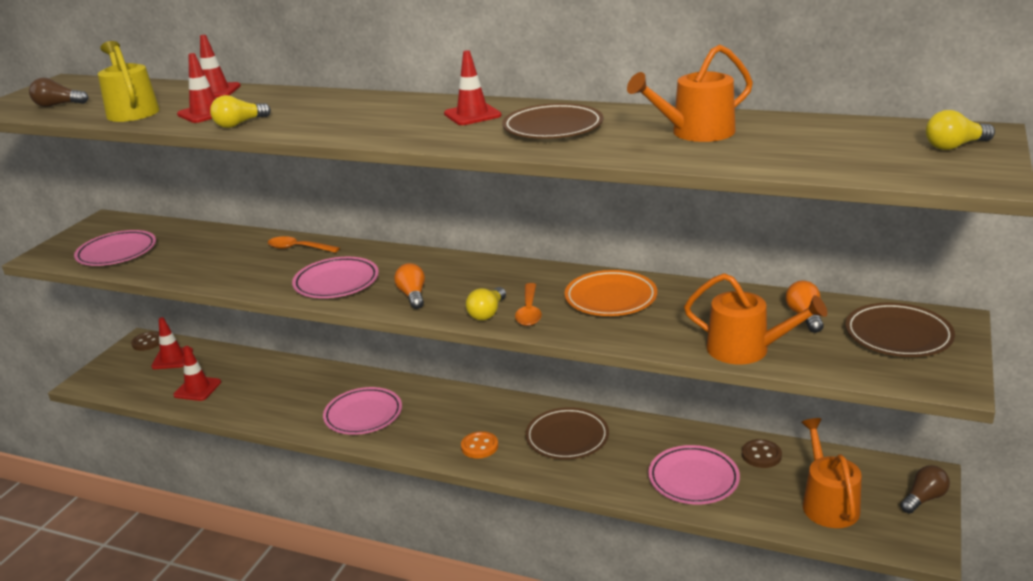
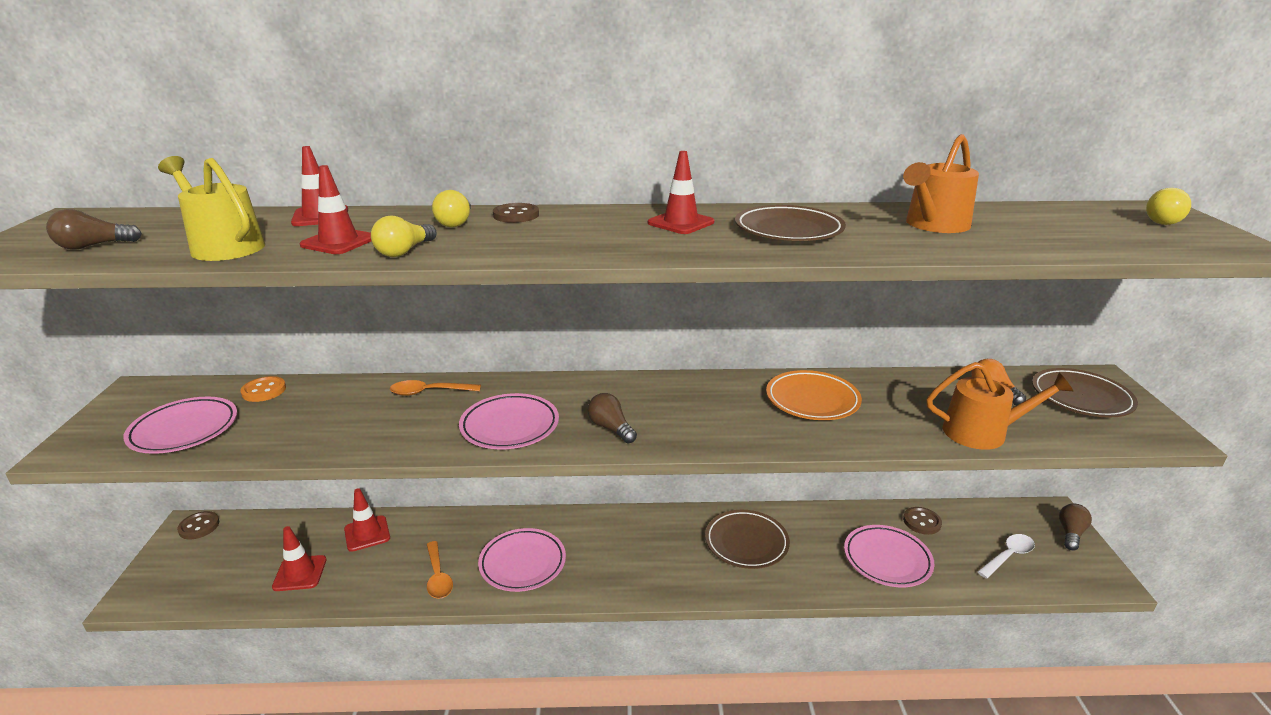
camera: 25 degrees left, 0 degrees up
(172, 359) = (244, 541): red traffic cone -> red traffic cone (367, 533)
(353, 99) = (516, 215): none -> brown button
(413, 295) = (611, 428): orange light bulb -> brown light bulb
(479, 446) = (669, 572): orange button -> orange button (264, 391)
(487, 313) = (708, 435): yellow light bulb -> yellow light bulb (456, 222)
(529, 311) = (748, 426): orange spoon -> orange spoon (438, 577)
(828, 503) = (1008, 556): orange watering can -> white spoon

